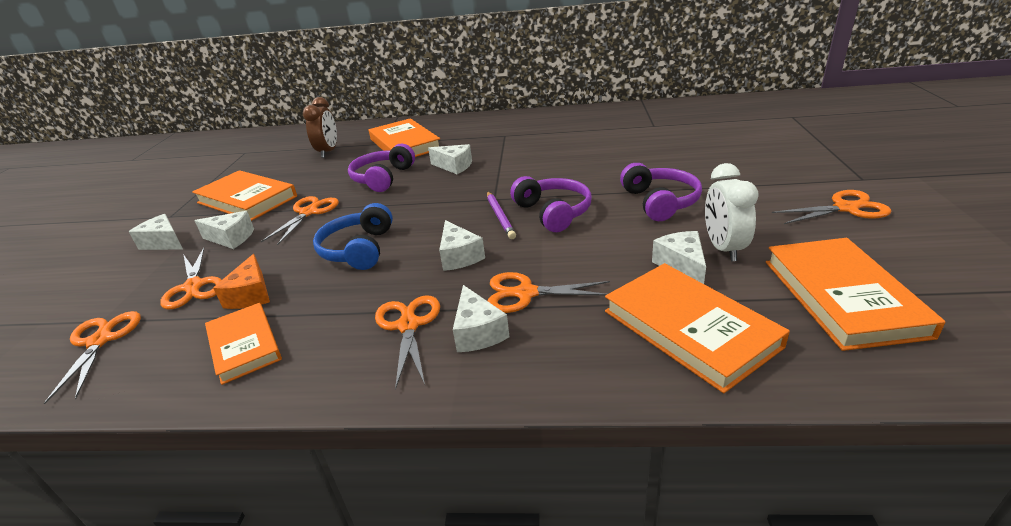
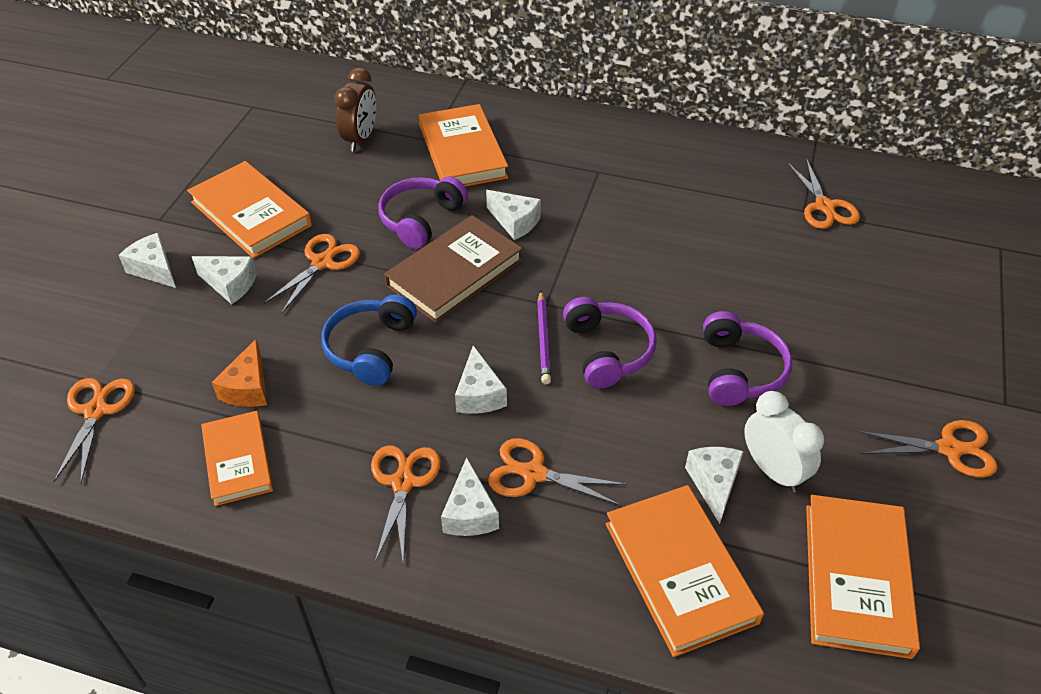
camera: 10 degrees right, 15 degrees up
(194, 286) = (188, 356): orange scissors -> orange scissors (824, 206)
(417, 197) = (455, 273): none -> brown book
(723, 248) = (773, 470): white clock -> white clock turned 135 degrees clockwise

